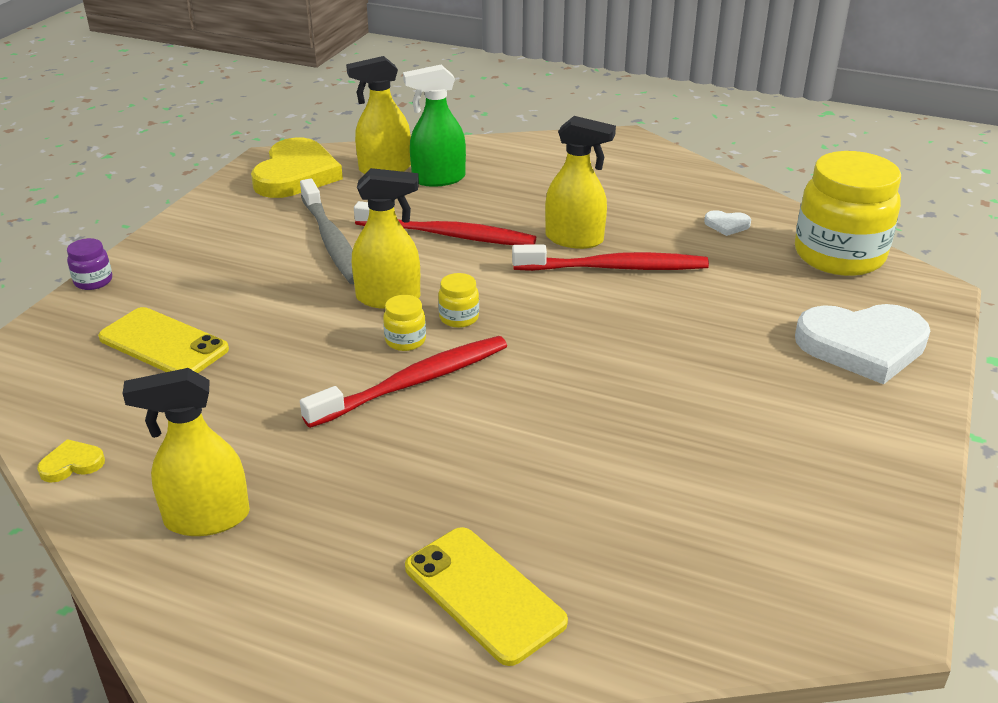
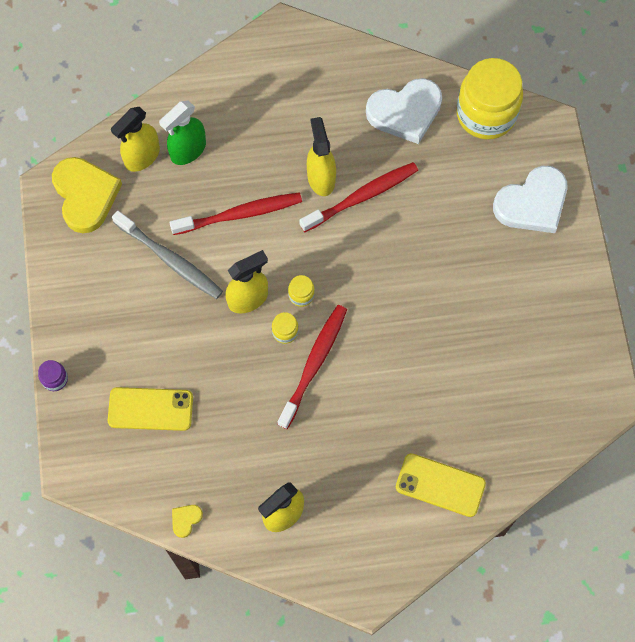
camera: 30 degrees left, 35 degrees up
(575, 239) = (321, 178): yellow spray bottle -> yellow spray bottle turned 90 degrees counterclockwise
(727, 225) = (405, 112): white heart -> white heart, size x2.41

